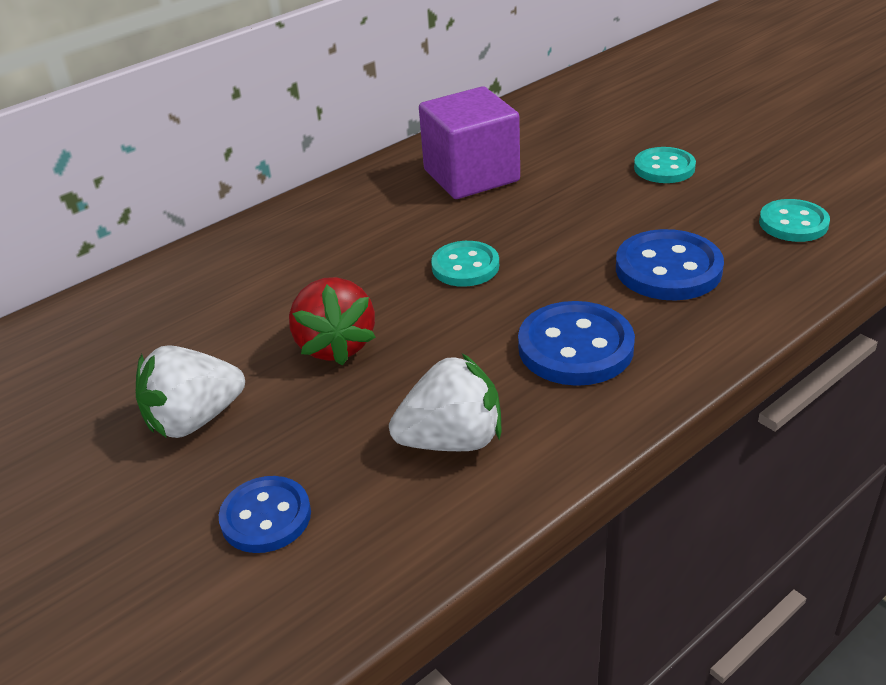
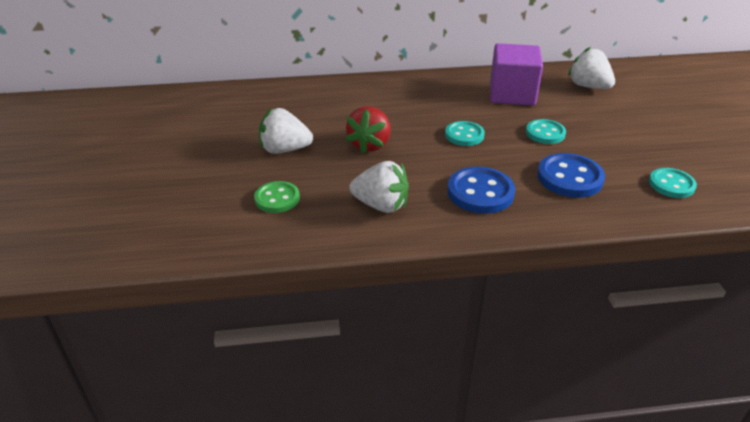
camera: 30 degrees right, 0 degrees up
(266, 517) = (277, 199): blue button -> green button
(561, 125) = (588, 86): none -> white strawberry
(664, 168) = (625, 128): turquoise button -> turquoise button (545, 133)

